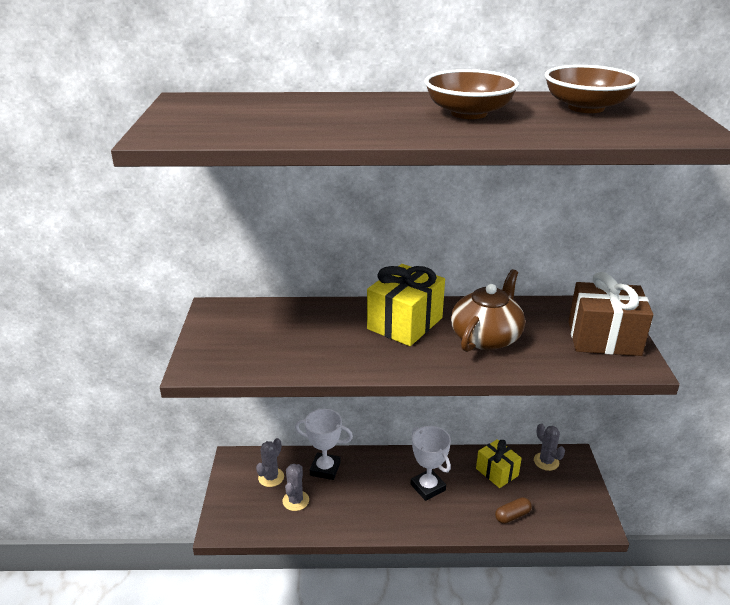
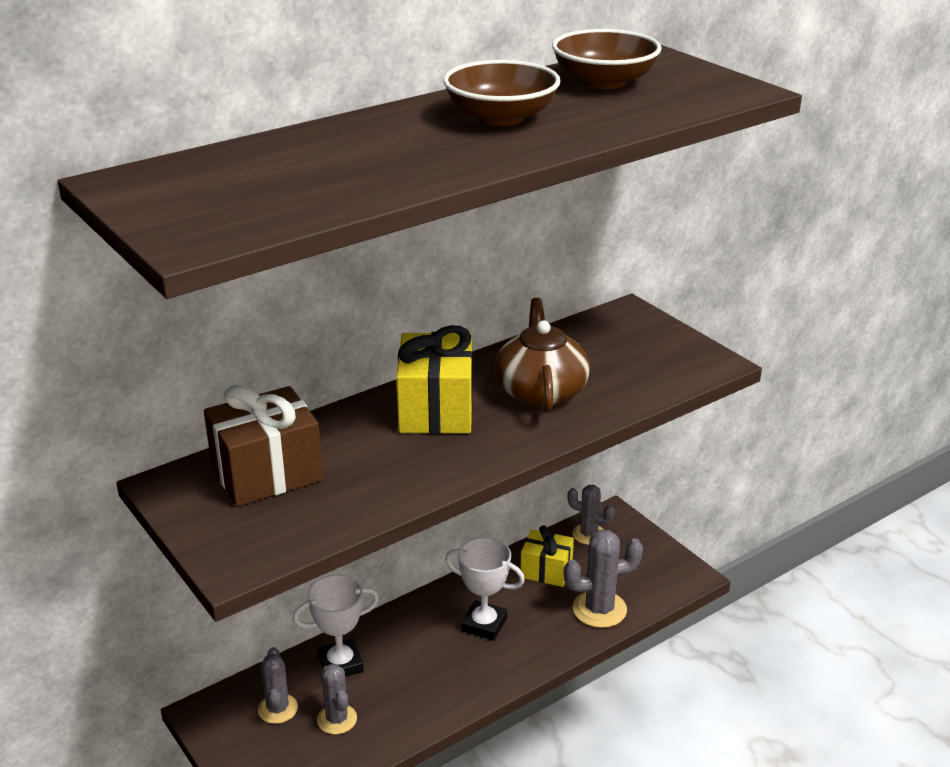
camera: 35 degrees left, 0 degrees up
(512, 515) = (599, 609): brown capsule -> grey cactus
(603, 338) = (656, 347): brown gift -> brown gift (267, 473)

